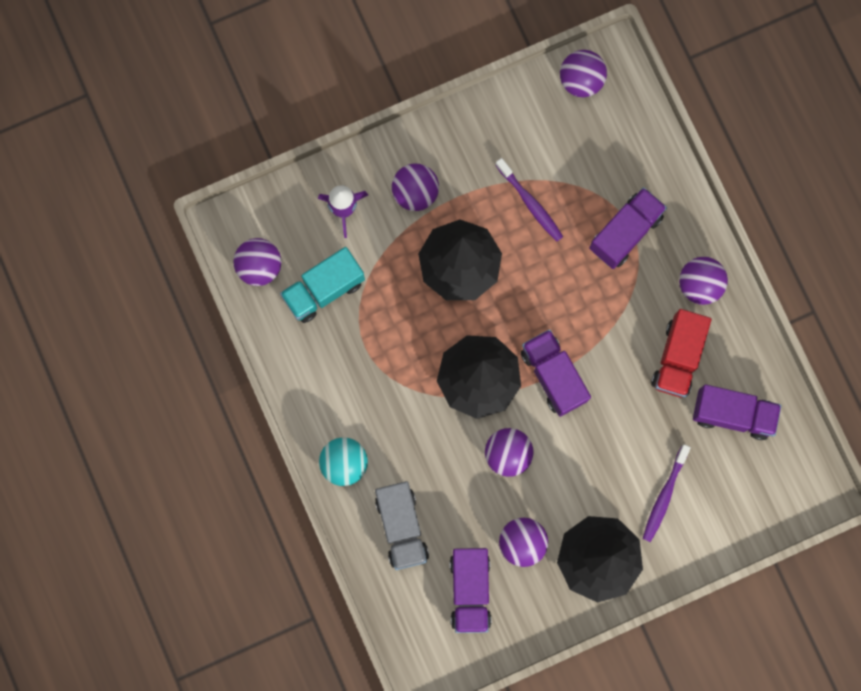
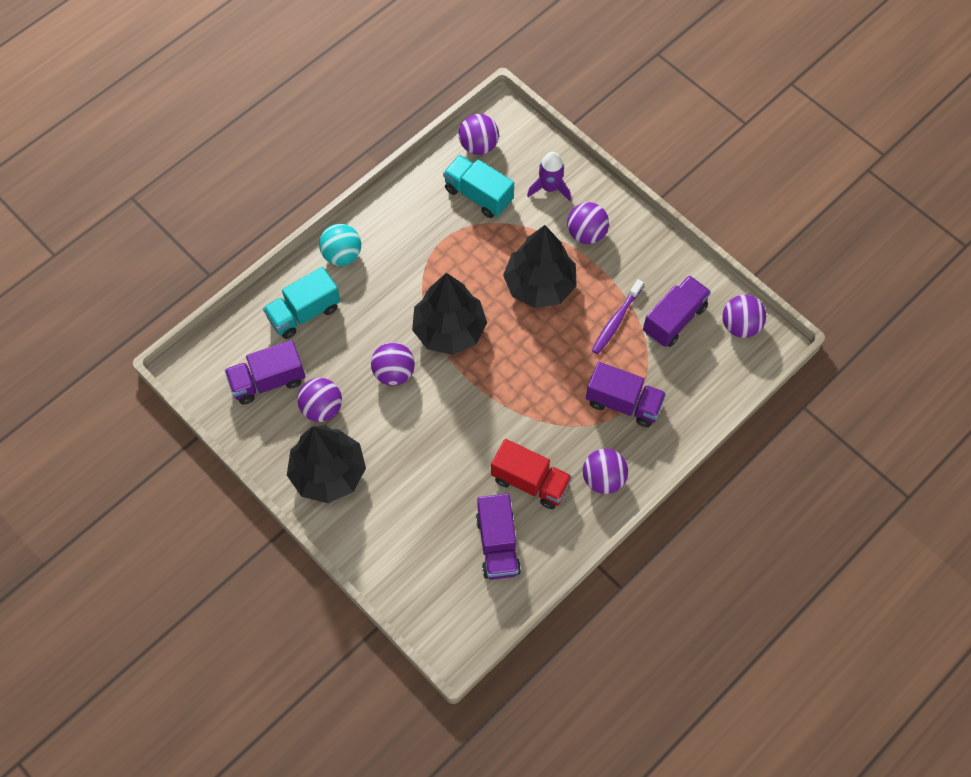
camera: 70 degrees right, 15 degrees down
(402, 527) = (304, 313): grey truck -> turquoise truck
(553, 376) = (475, 386): purple truck -> purple truck (674, 319)
(664, 496) = (403, 510): purple toothbrush -> none
(678, 358) = (530, 481): red truck -> red truck turned 150 degrees counterclockwise

